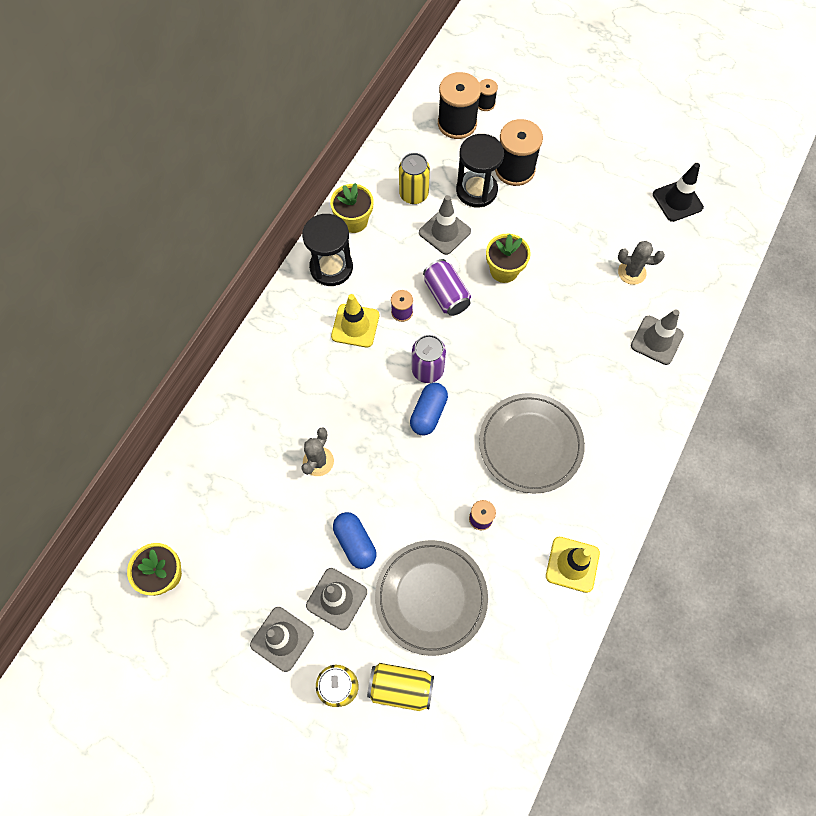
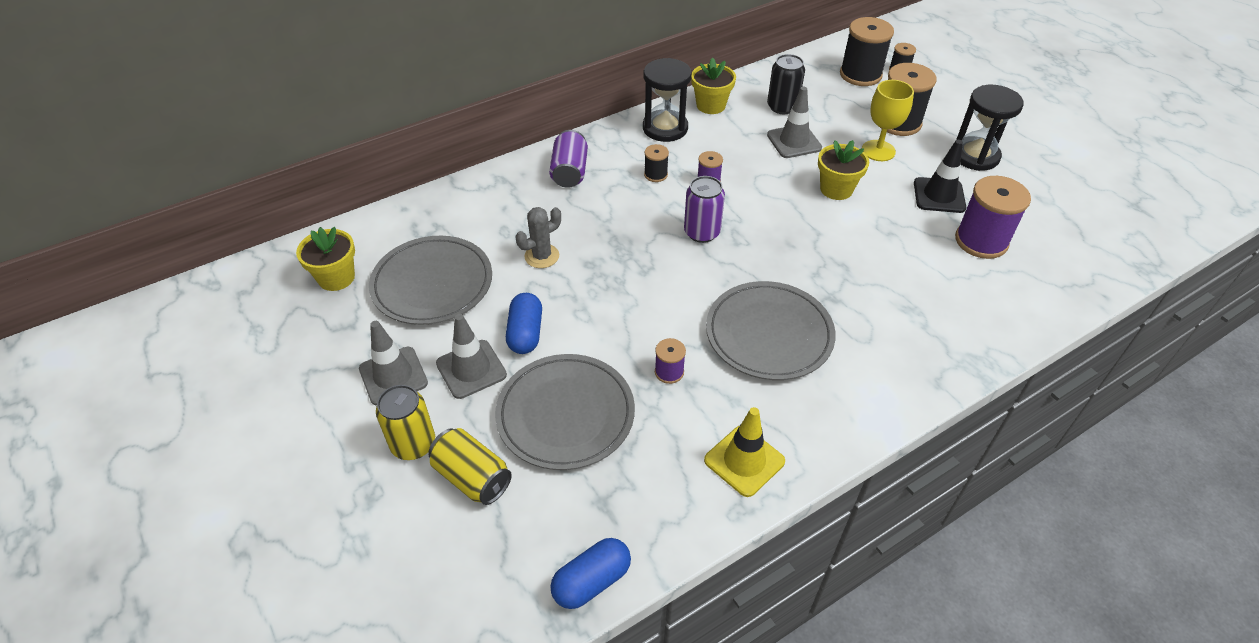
camera: 30 degrees right, 20 degrees down
(249, 537) = (432, 284): none -> grey plate
(355, 326) = (655, 174): yellow traffic cone -> black spool
(413, 194) = (782, 107): yellow can -> black can
(428, 413) = (678, 265): blue capsule -> blue capsule (591, 581)
(446, 295) = (762, 186): purple can -> purple can (569, 172)
(476, 190) = (848, 124): black hourglass -> black hourglass (975, 156)
(514, 210) = (878, 151): none -> yellow goblet
(632, 272) = (981, 241): grey cactus -> purple spool
(656, 340) = (977, 306): grey traffic cone -> none
(677, 201) = (1072, 204): black traffic cone -> black traffic cone (939, 195)

